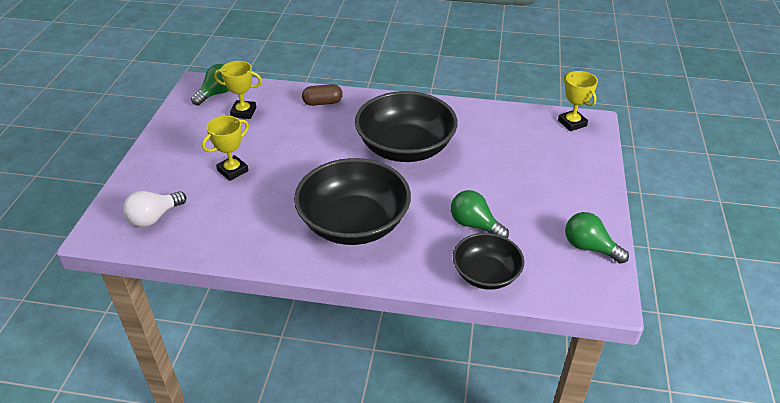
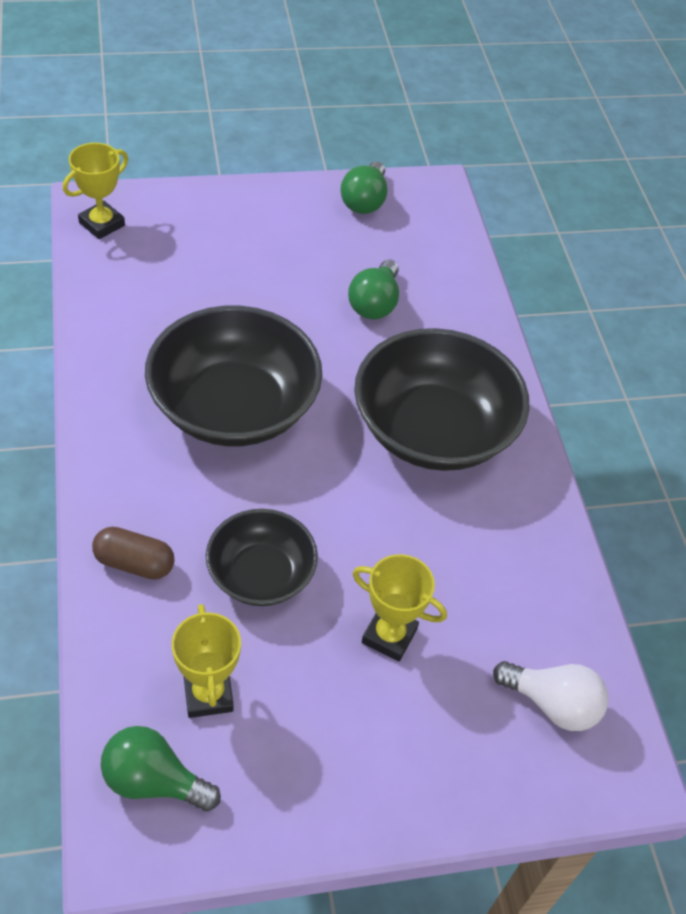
camera: 115 degrees left, 10 degrees up
(322, 103) = (134, 563): brown capsule -> brown capsule turned 45 degrees counterclockwise
(486, 274) = (454, 283): black bowl -> black bowl (261, 574)

